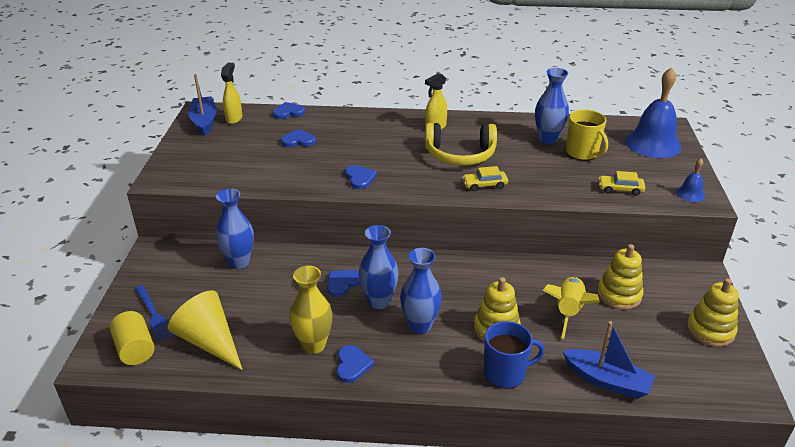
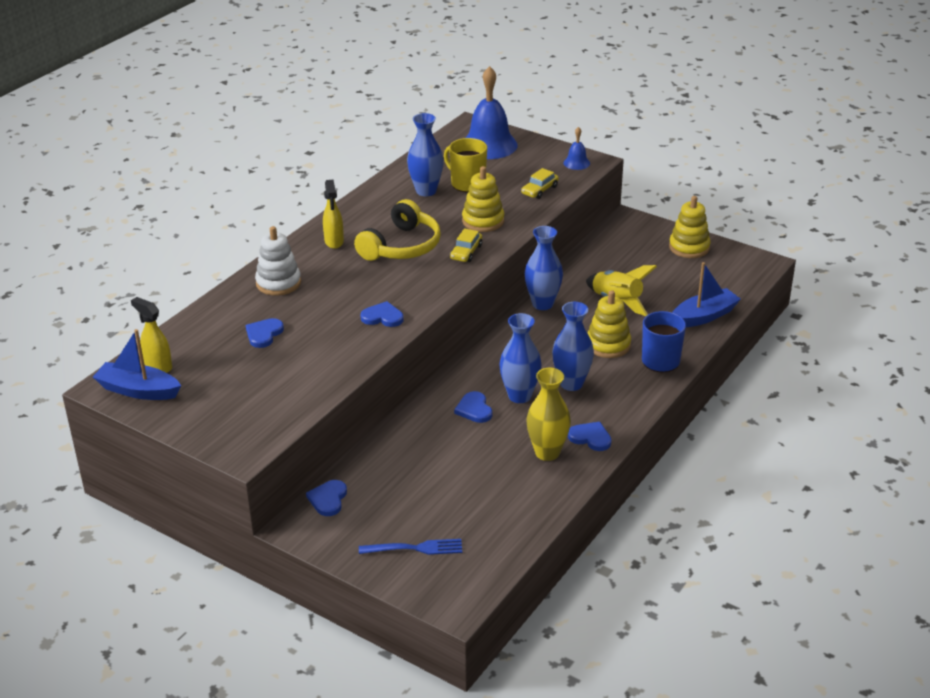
camera: 60 degrees left, 0 degrees up
(135, 349) = (460, 572): yellow cylinder -> none
(209, 341) = (489, 518): yellow cone -> none
(239, 262) = (378, 468): blue vase -> blue vase (542, 304)
(288, 112) = (190, 324): blue heart -> blue heart (328, 499)
(363, 125) = (278, 283): none -> white stacking toy
(582, 153) = (467, 183): yellow mug -> yellow mug turned 135 degrees counterclockwise
(619, 295) = (618, 268): yellow stacking toy -> yellow stacking toy (483, 221)

